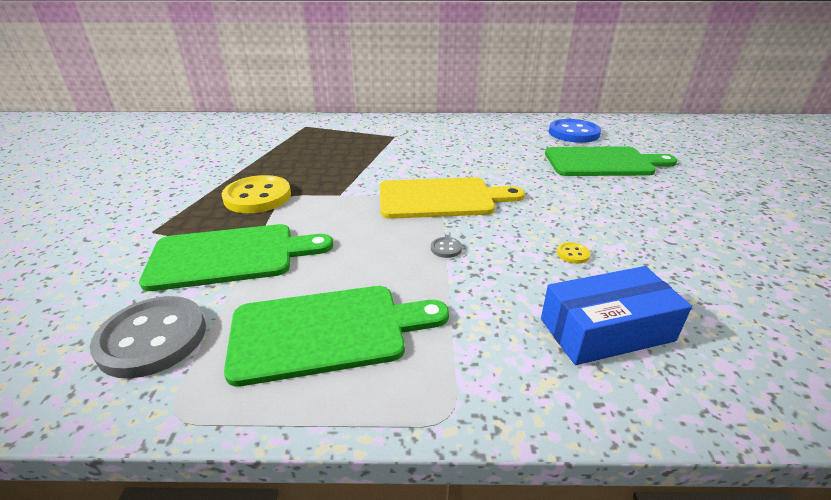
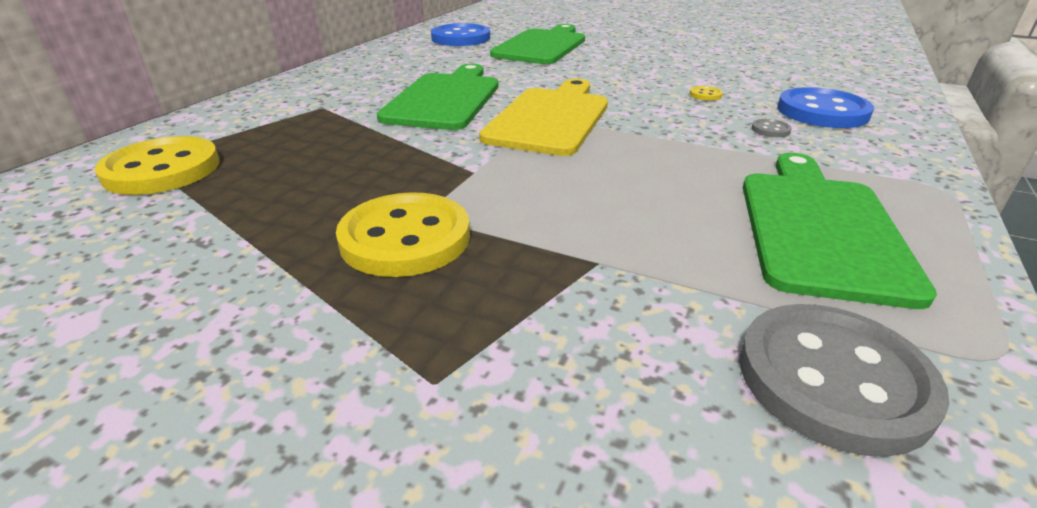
camera: 65 degrees left, 0 degrees up
(230, 256) = (606, 283): green cutting board -> green cutting board (445, 99)
(297, 132) = (162, 169): none -> yellow button
(446, 248) = (668, 138): grey button -> grey button (770, 130)
(606, 330) = (822, 112): blue box -> blue button

